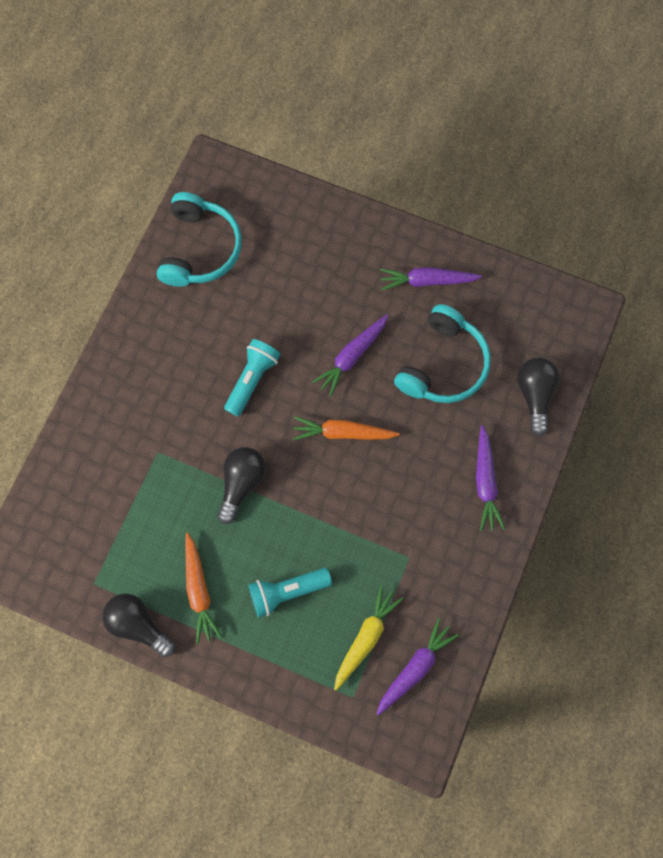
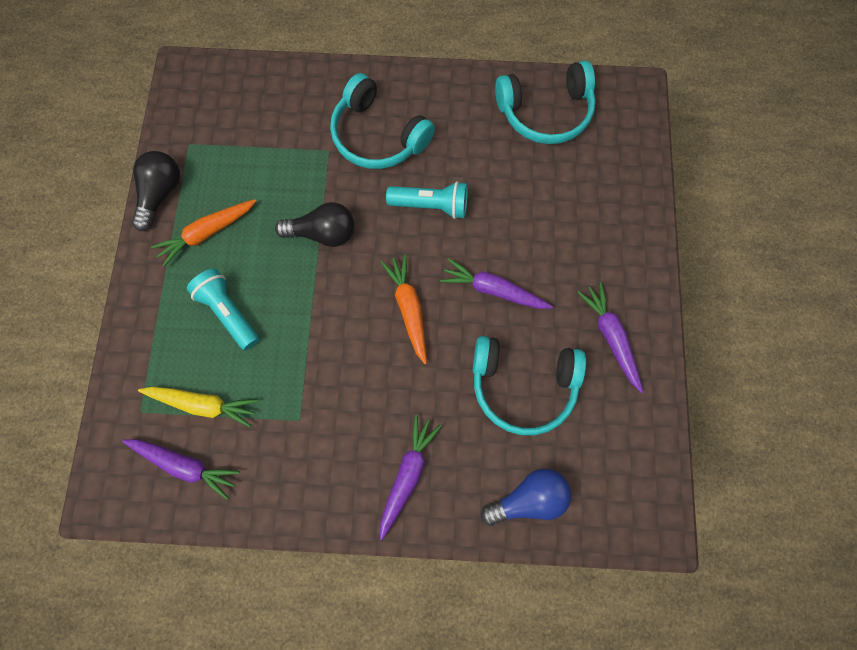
camera: 70 degrees right, 0 degrees up
(161, 402) = (378, 136): none -> turquoise headphones
(485, 482) = (407, 475): purple carrot -> purple carrot turned 135 degrees clockwise
(534, 395) = (528, 499): black light bulb -> blue light bulb

